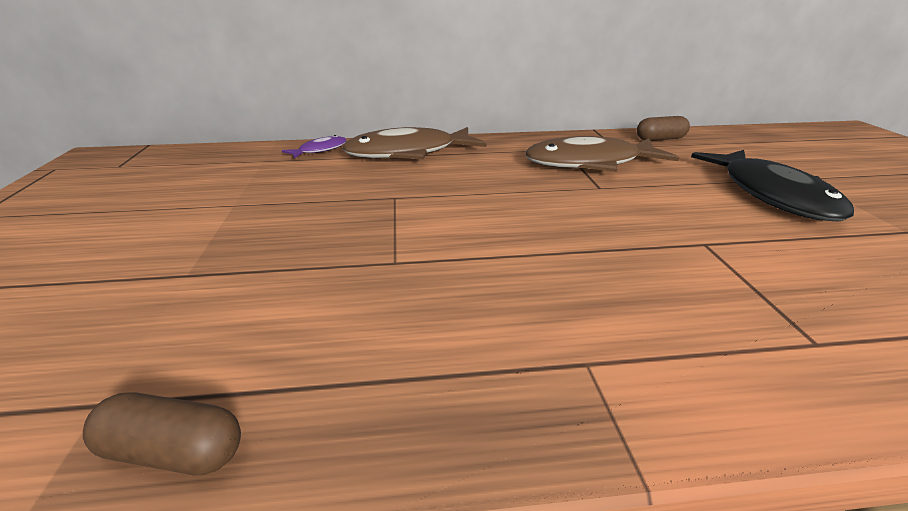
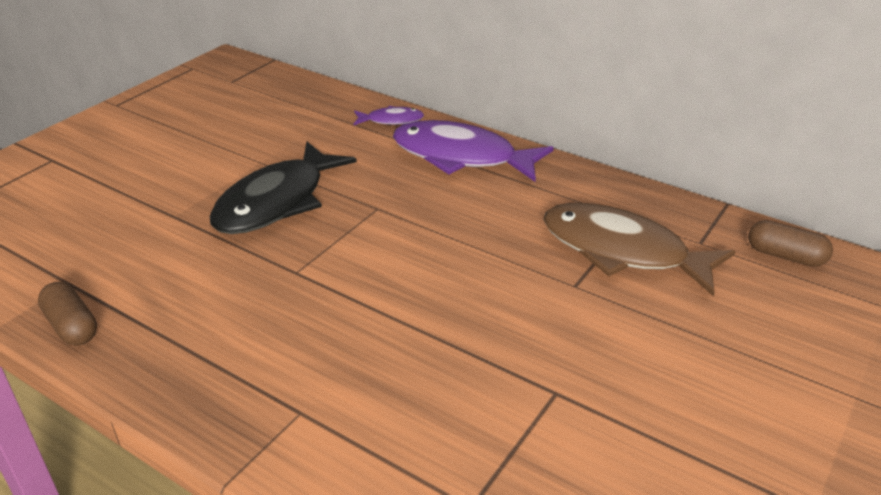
camera: 40 degrees right, 5 degrees up
(408, 153) = (461, 157): brown fish -> purple fish
(772, 195) = (753, 391): black fish -> black fish (277, 202)

